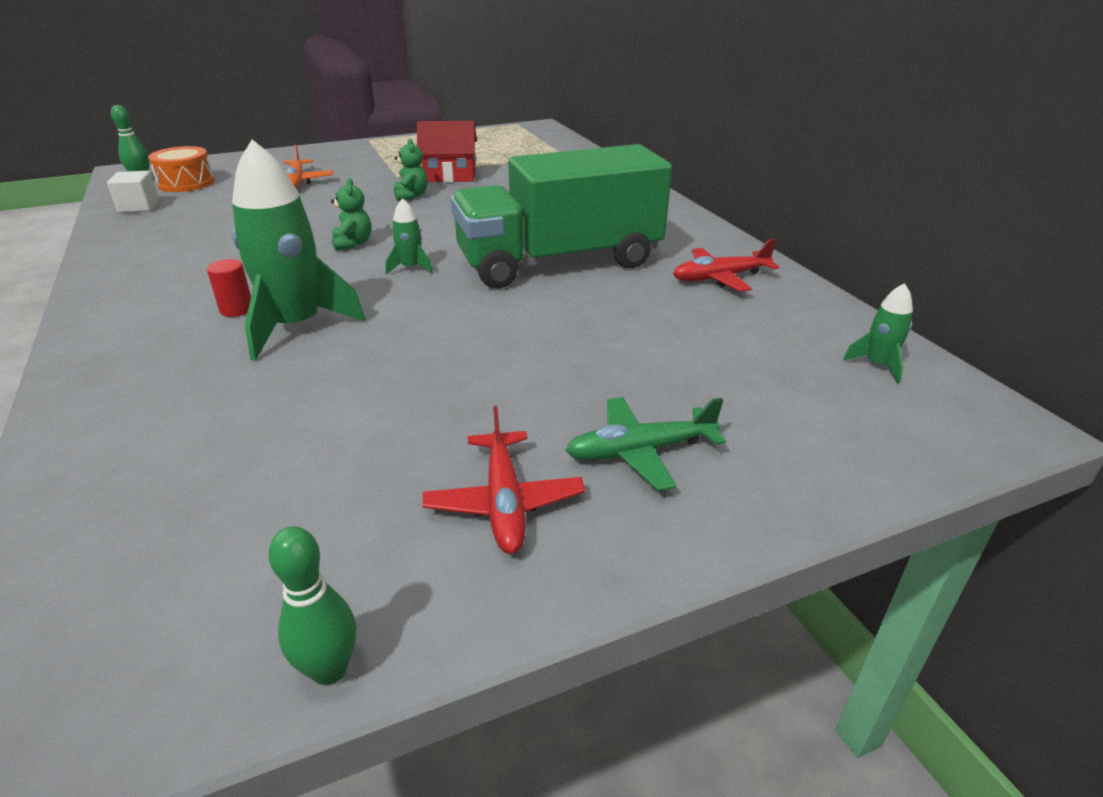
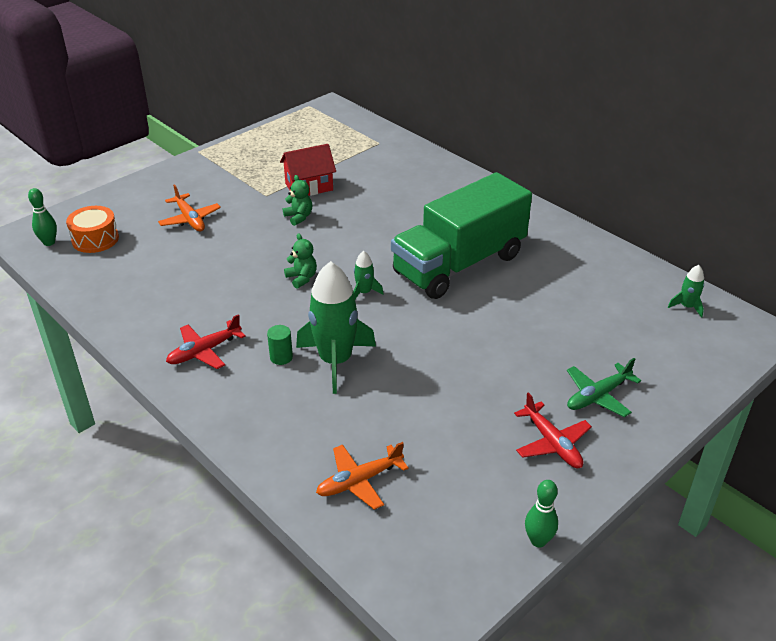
camera: 20 degrees left, 5 degrees up
(139, 207) = (88, 276): white cube -> none
(153, 476) = (359, 481): none -> orange plane
(237, 309) = (281, 357): red cylinder -> green cylinder
(720, 278) = (568, 256): red plane -> red plane (204, 351)

